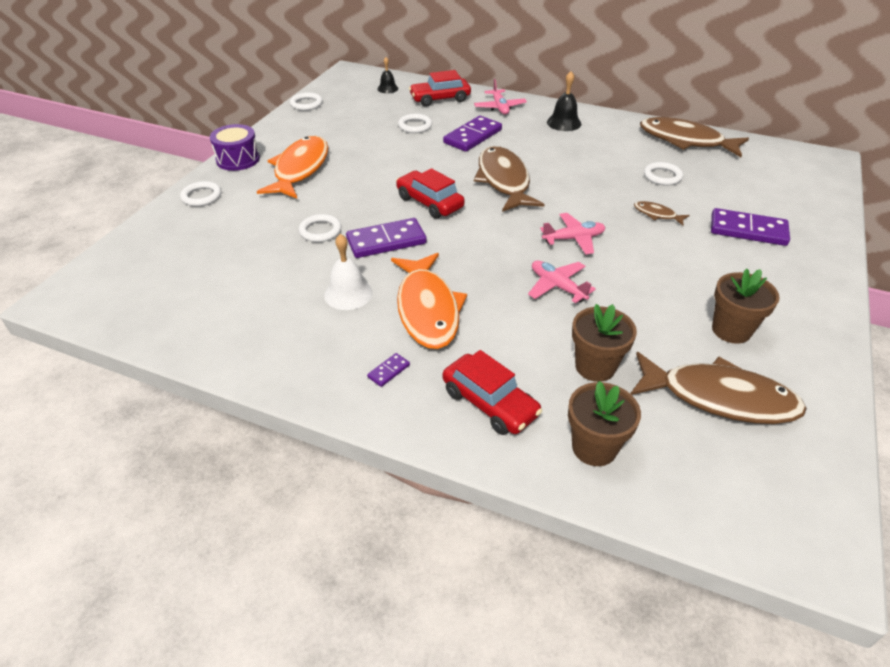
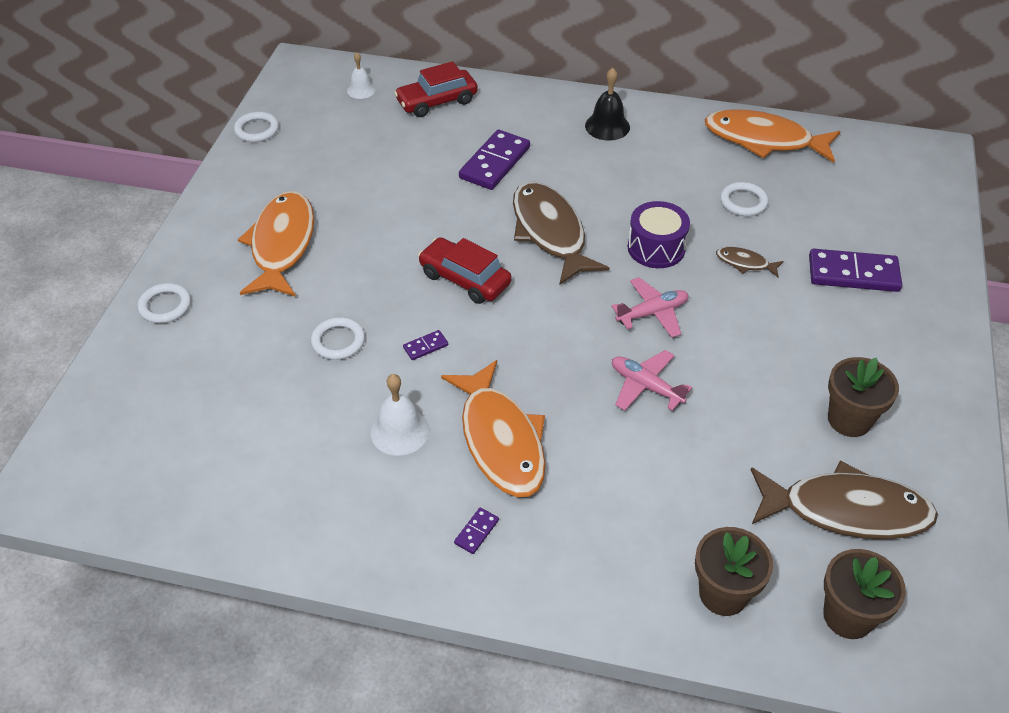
camera: 10 degrees left, 5 degrees up
(238, 159) = (193, 238): purple drum -> purple drum (656, 248)
(386, 241) = (425, 346): purple domino -> purple domino, size x0.45
(387, 88) = (361, 90): black bell -> white bell
(415, 126) = (415, 153): white ring -> none
(490, 403) = (600, 556): red car -> none
(499, 107) = (519, 108): pink plane -> none
(595, 367) = (707, 491): brown flower pot -> brown flower pot (848, 616)
(685, 141) = (764, 140): brown fish -> orange fish

